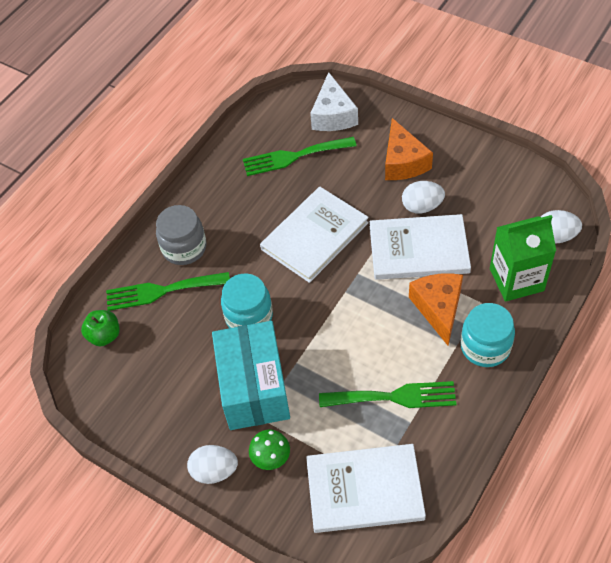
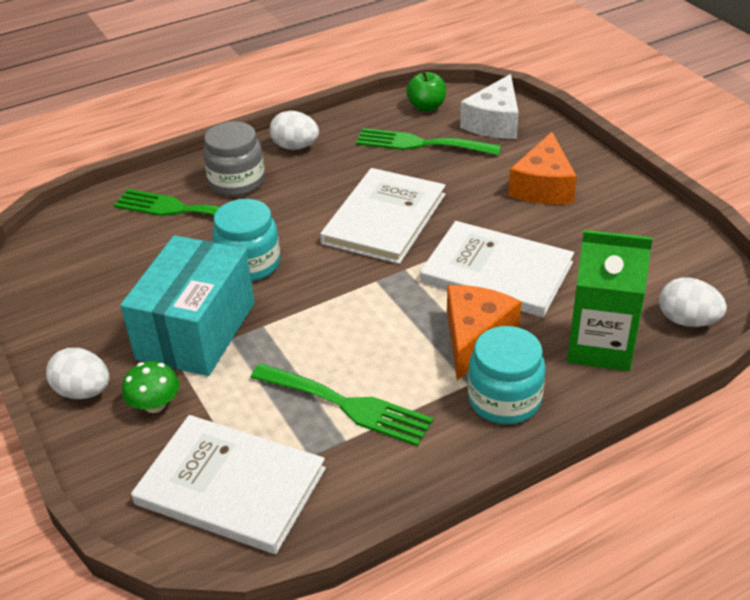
camera: 25 degrees right, 15 degrees down
(104, 335) = (91, 226): green apple -> green apple (426, 107)
(315, 236) = (384, 219): white book -> white book turned 45 degrees counterclockwise
(422, 206) = (533, 234): white egg -> white egg (295, 147)

